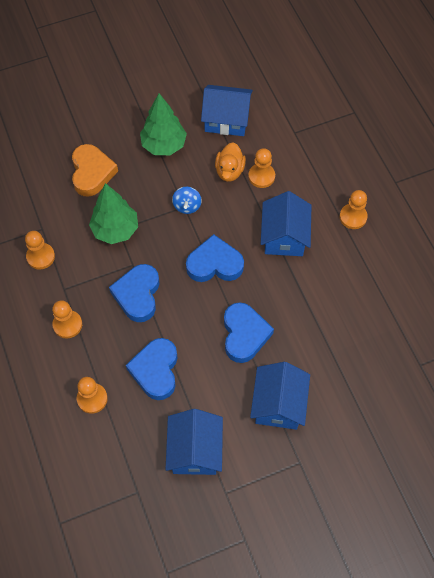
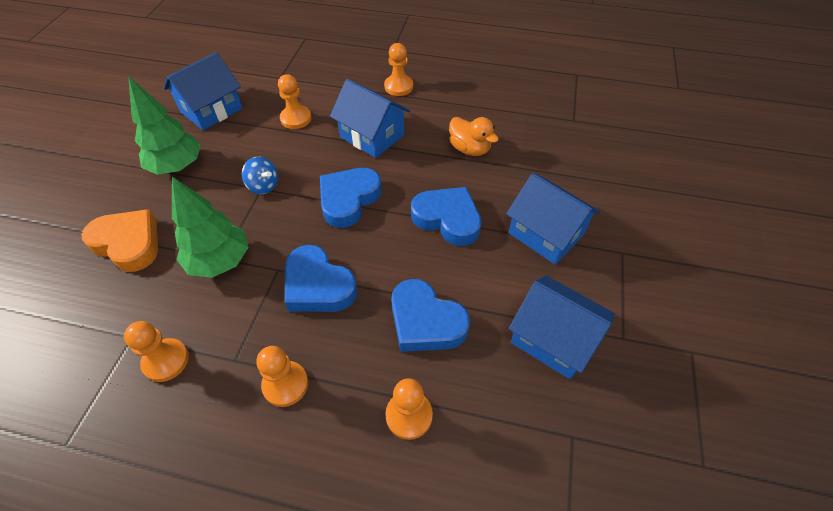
camera: 55 degrees left, 10 degrees down
(229, 171) = (264, 136): orange duck -> orange duck (469, 149)

